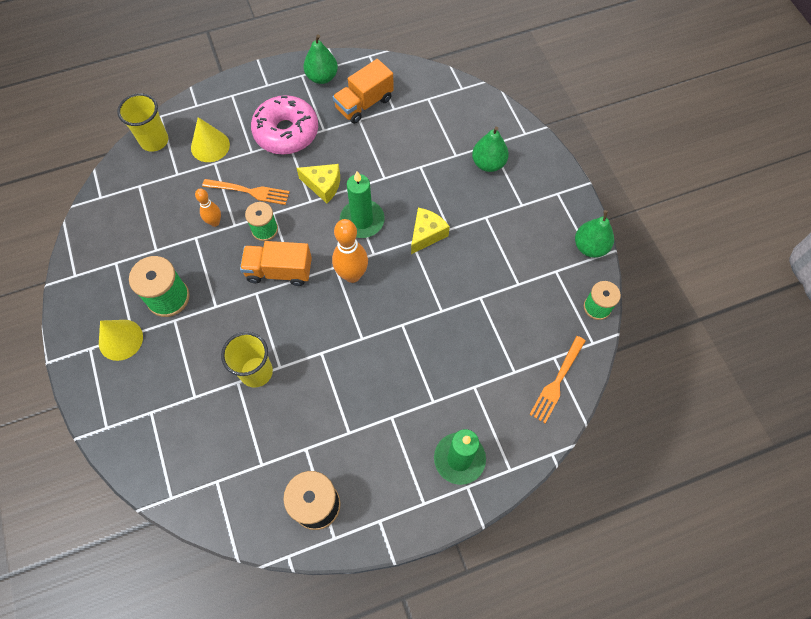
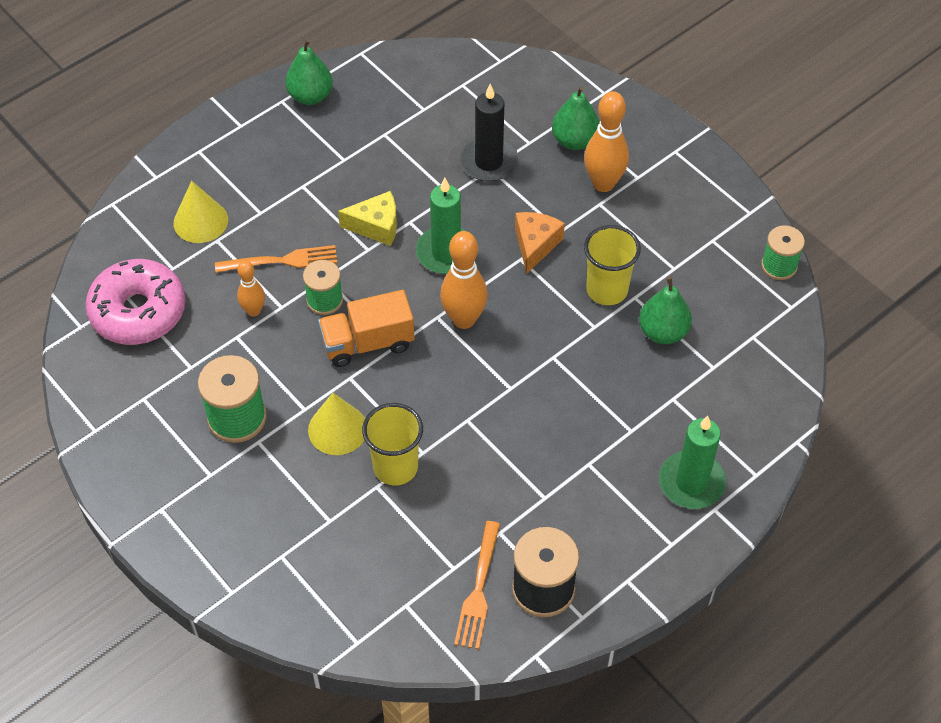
camera: 20 degrees left, 10 degrees down
(120, 339) = (198, 486): yellow cone -> yellow cone (337, 429)
(154, 141) = (120, 236): yellow cup -> yellow cup (607, 290)
(286, 132) = (295, 176): pink donut -> pink donut (138, 311)
(364, 104) = (382, 113): orange truck -> none
(421, 161) = (489, 162): none -> black candle
(426, 234) = (535, 245): yellow cheese -> orange cheese
(495, 202) = (603, 183): none -> orange bowling pin
(557, 381) = (768, 362): orange fork -> orange fork (478, 589)
(590, 247) = (741, 201): green pear -> green pear (663, 332)

